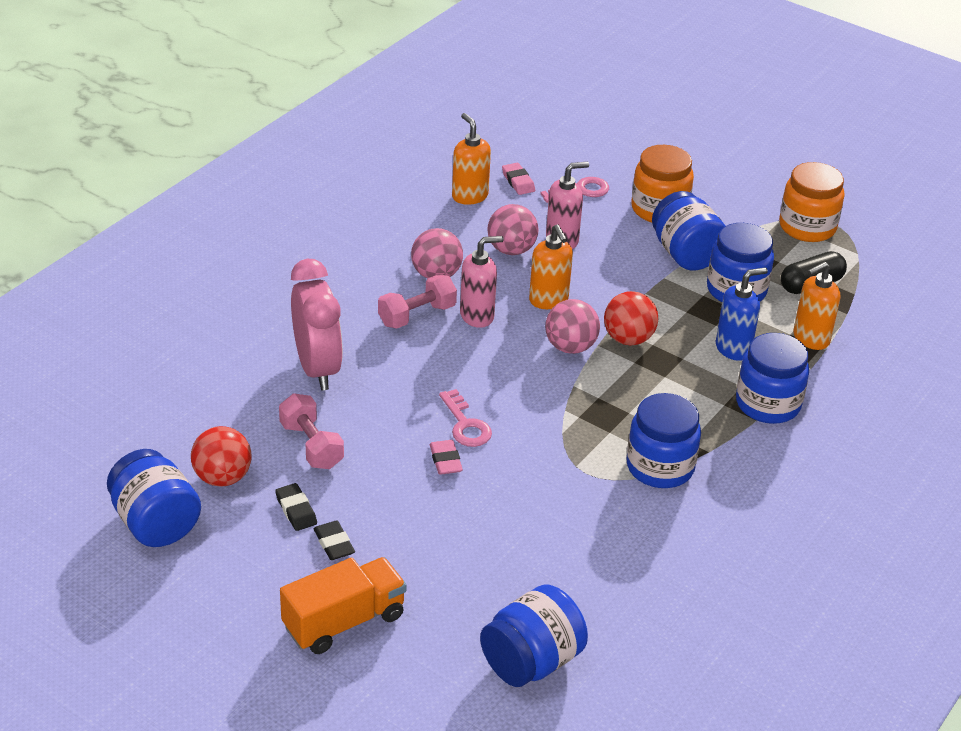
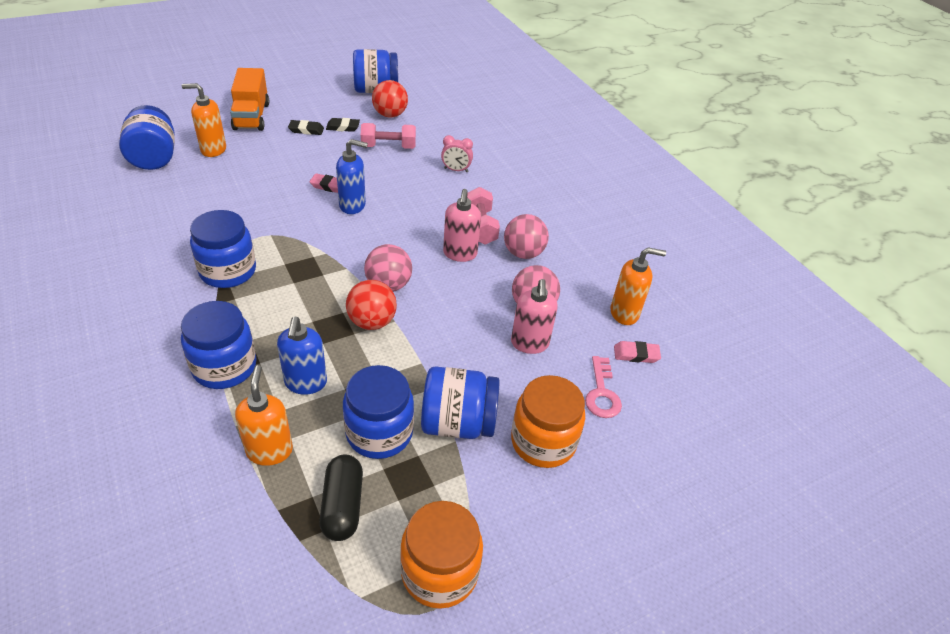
camera: 115 degrees right, 5 degrees up
(317, 368) = (456, 170): pink clock -> pink clock, size x0.47
(466, 425) = (353, 205): pink key -> blue soap dispenser
(548, 300) = (452, 298): orange soap dispenser -> orange soap dispenser (213, 149)

